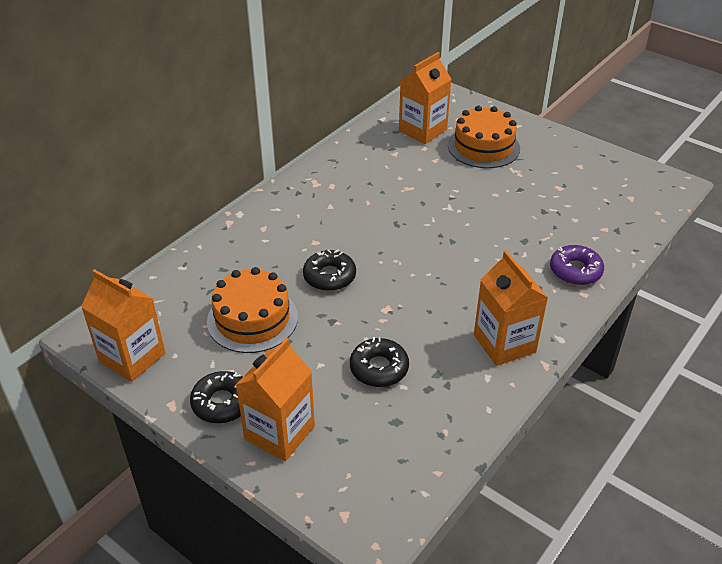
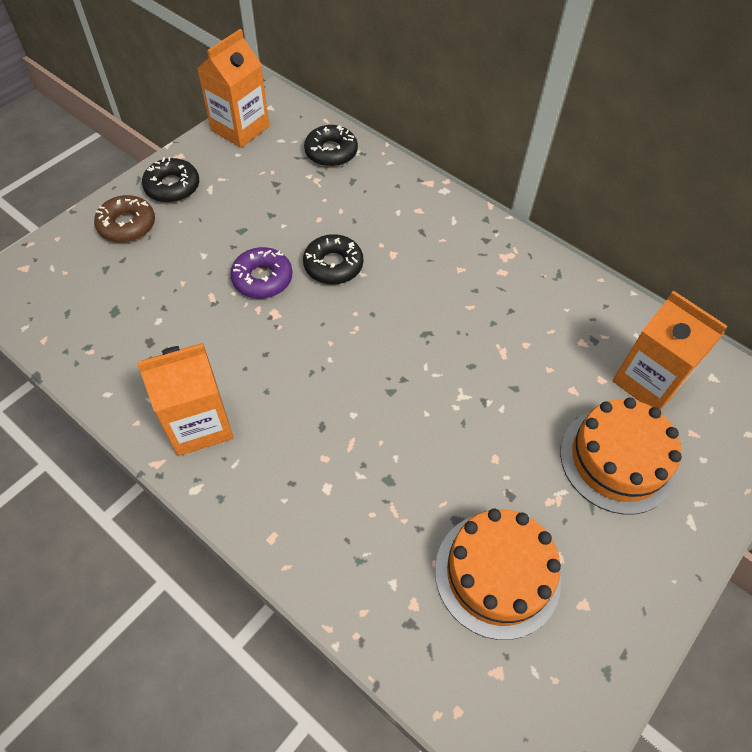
camera: 90 degrees right, 15 degrees up
(252, 319) = (275, 204): orange cake -> orange cake (497, 574)
(279, 432) = (127, 225): orange carton -> brown donut
(379, 368) = (187, 301): black donut -> black donut (331, 152)
(575, 271) = (319, 536): purple donut -> purple donut (262, 278)

